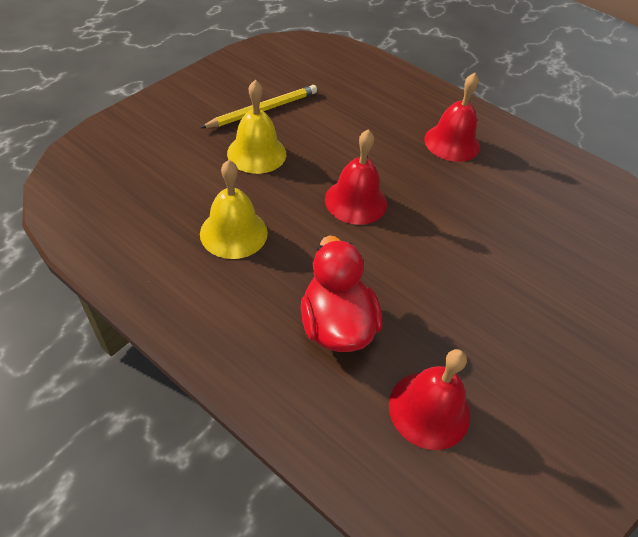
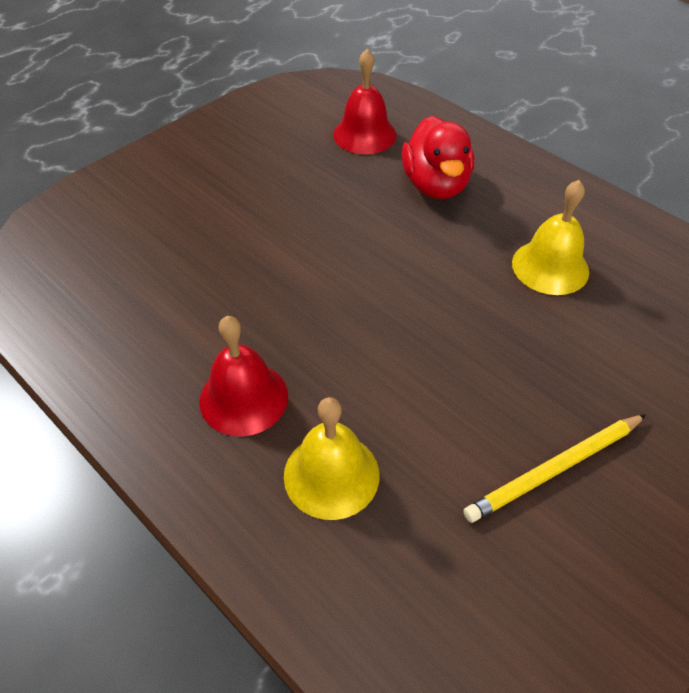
camera: 170 degrees left, 0 degrees up
(256, 153) = (547, 377): yellow bell -> yellow bell (331, 475)
(355, 201) = (406, 303): red bell -> none

